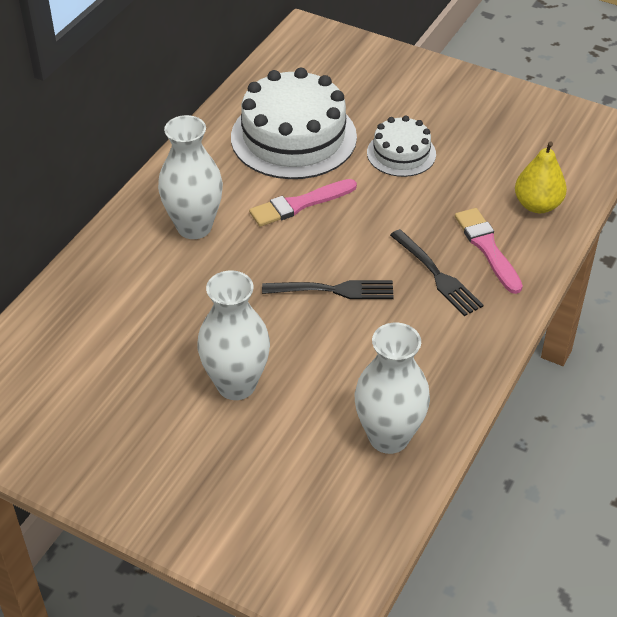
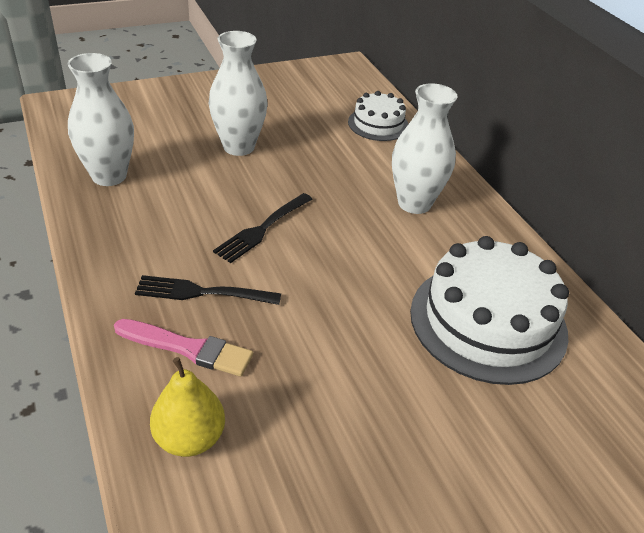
camera: 125 degrees right, 5 degrees down
(299, 204) = (383, 269): pink brush -> none
(401, 153) = (388, 385): white cake -> white cake (378, 124)

